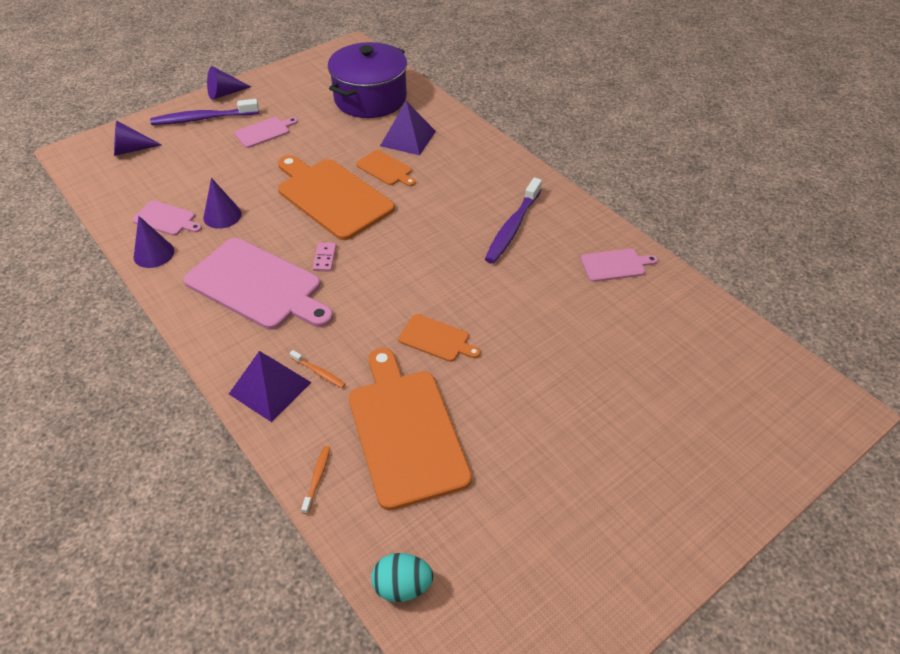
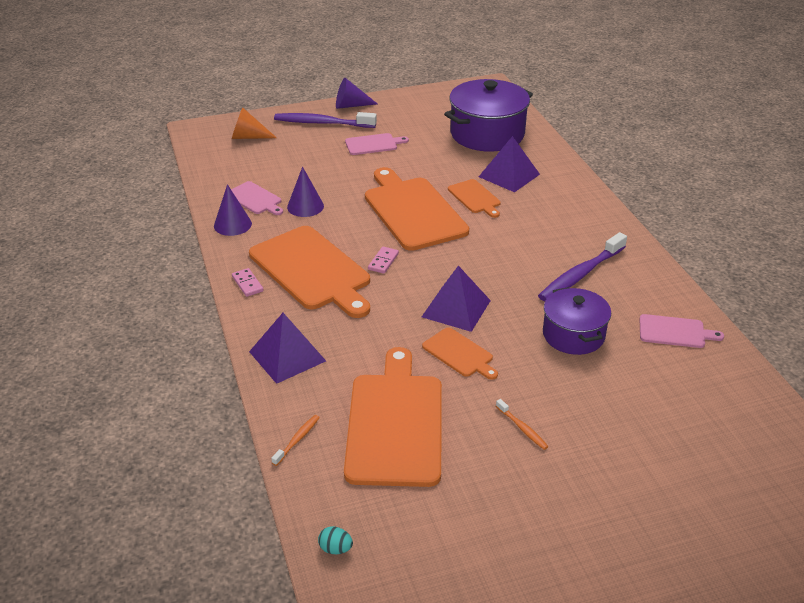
camera: 20 degrees right, 10 degrees down
(131, 149) = (248, 137): purple cone -> orange cone
(196, 317) = (247, 284): none -> pink domino
(257, 286) = (312, 270): pink cutting board -> orange cutting board
(319, 372) = (336, 354): orange toothbrush -> orange toothbrush (522, 428)
(402, 586) = (335, 549): turquoise egg -> turquoise egg, size x0.59
(414, 291) = (456, 308): none -> purple pyramid
(530, 291) = (573, 335): none -> purple pot

